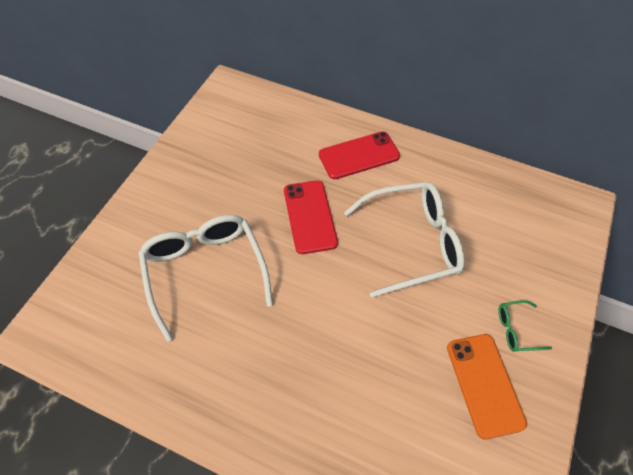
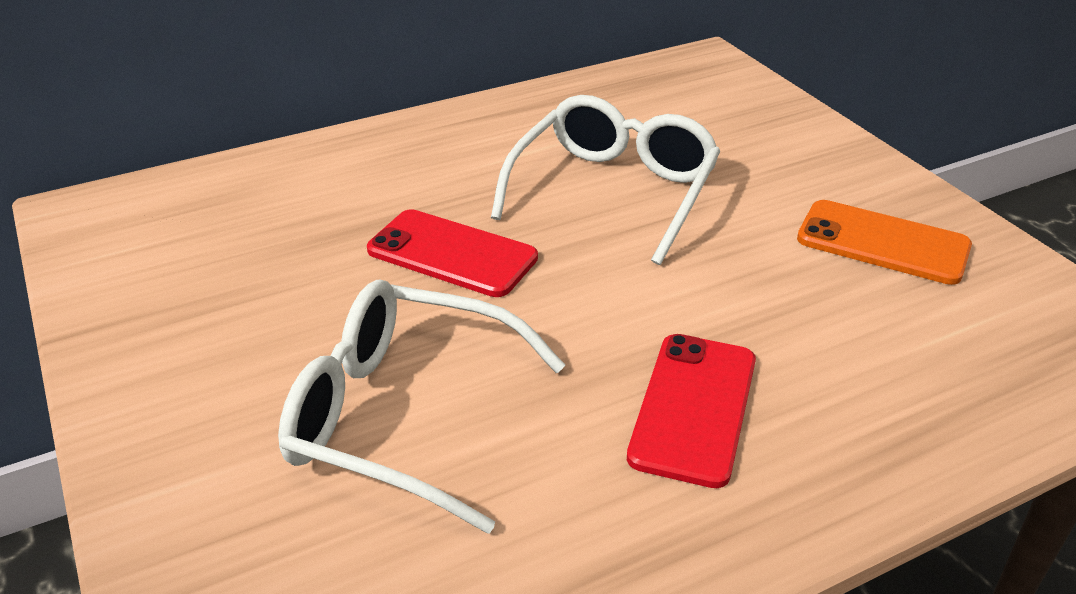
camera: 50 degrees left, 20 degrees down
(359, 155) = (413, 161): red phone -> red phone (693, 408)
(517, 329) = (828, 182): green glasses -> none

